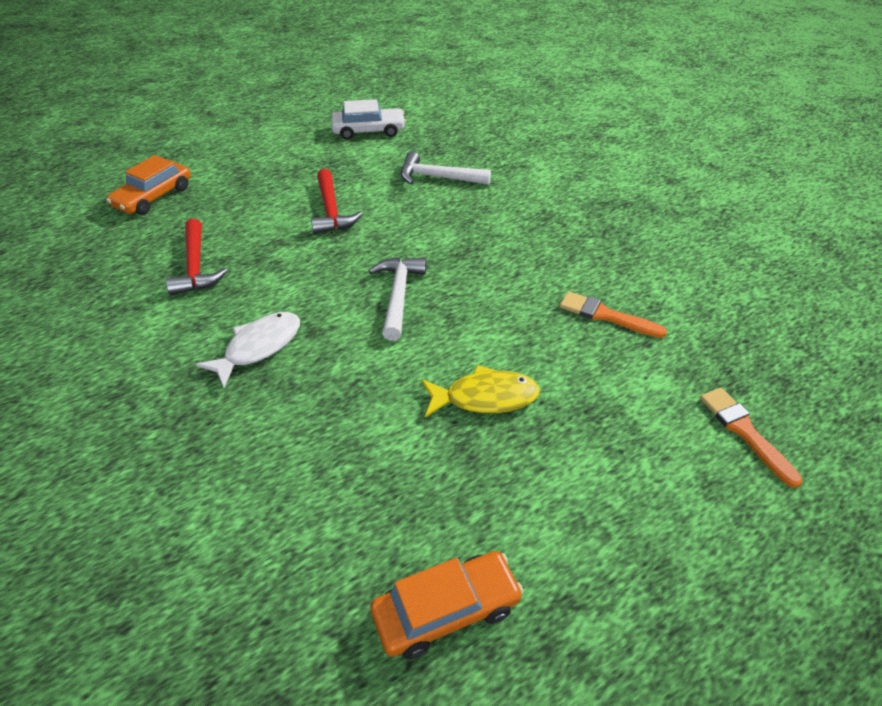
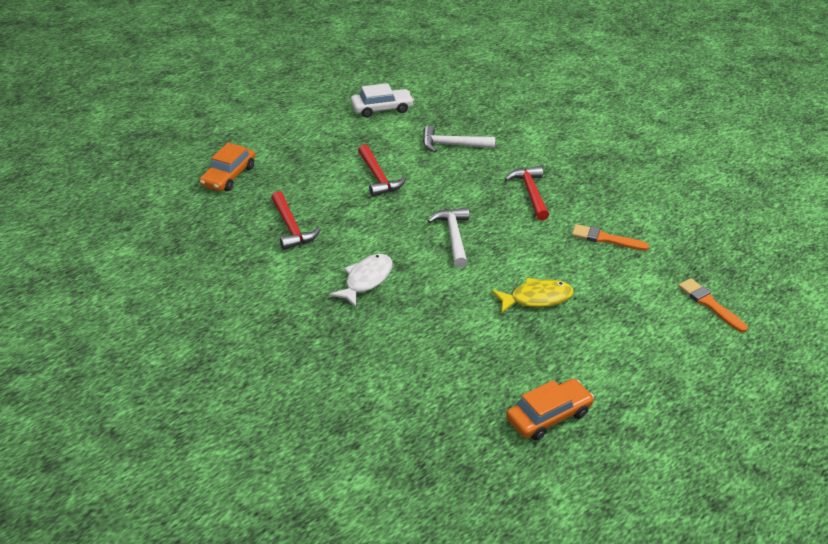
camera: 10 degrees left, 5 degrees down
(519, 244) = (530, 193): none -> red hammer

